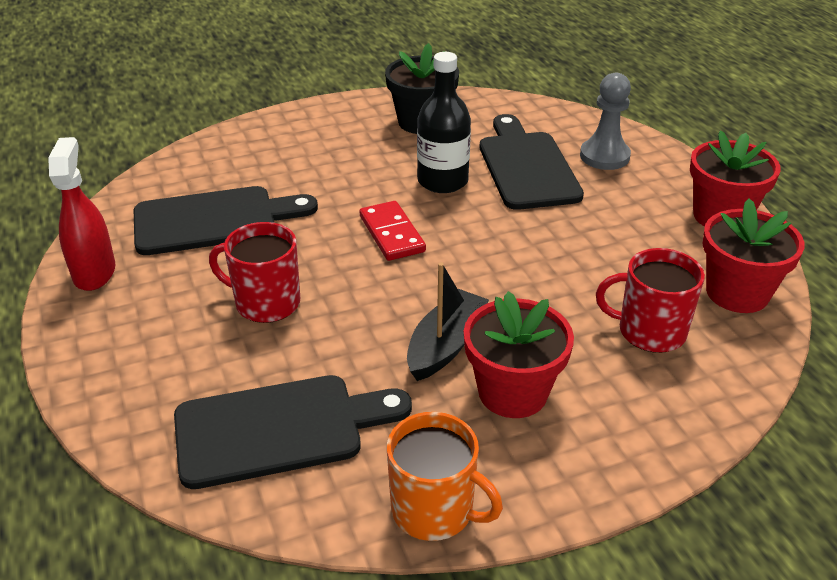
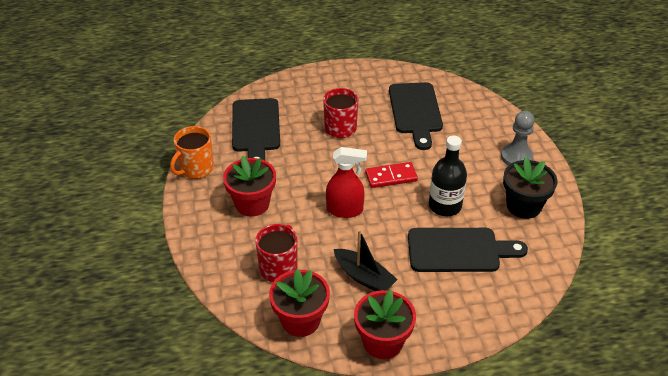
camera: 100 degrees right, 5 degrees up
(94, 272) = (377, 75): red spray bottle -> red spray bottle (345, 210)
(445, 345) = (292, 185): black boat -> black boat (364, 277)
(604, 156) = (469, 297): grey pawn -> grey pawn (516, 157)

